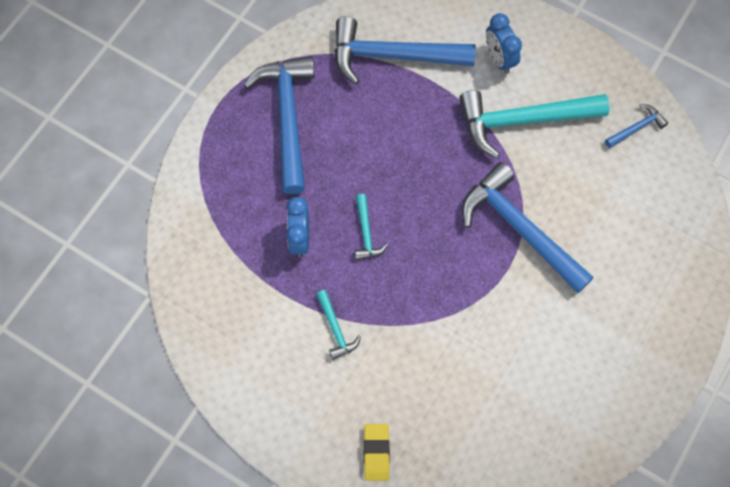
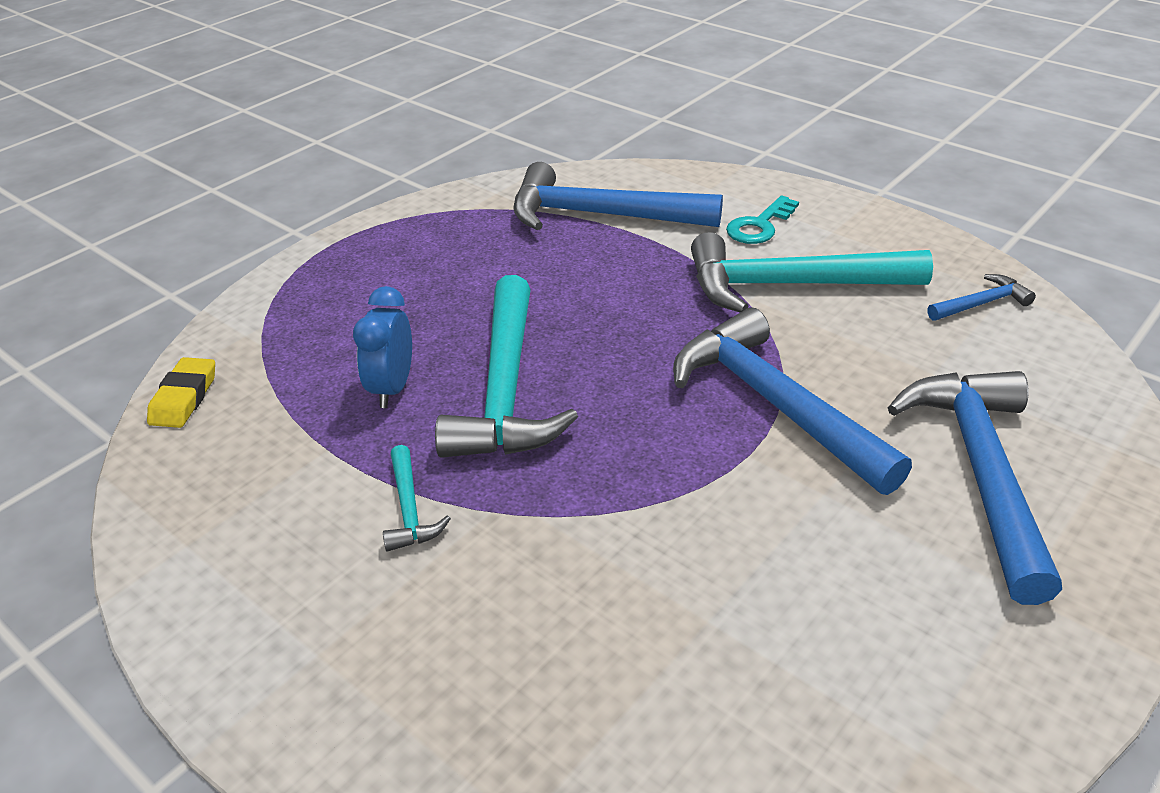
camera: 10 degrees right, 30 degrees down
(287, 118) = (426, 262): blue hammer -> blue hammer (980, 472)
(366, 233) = (505, 390): turquoise hammer -> turquoise hammer, size x2.22
(376, 453) = (421, 723): yellow eraser -> yellow eraser (184, 398)
(499, 59) = (759, 226): blue clock -> turquoise key

